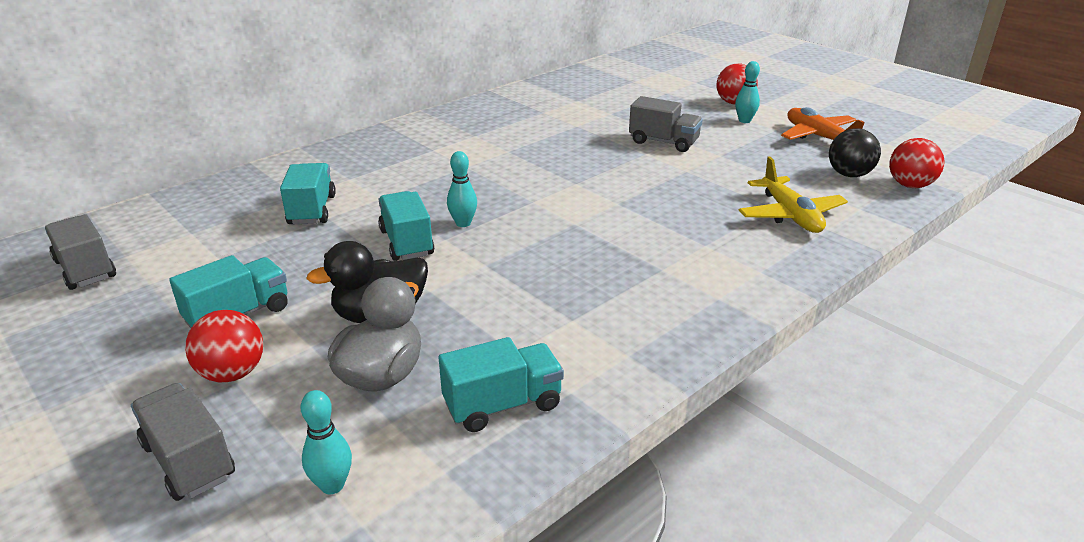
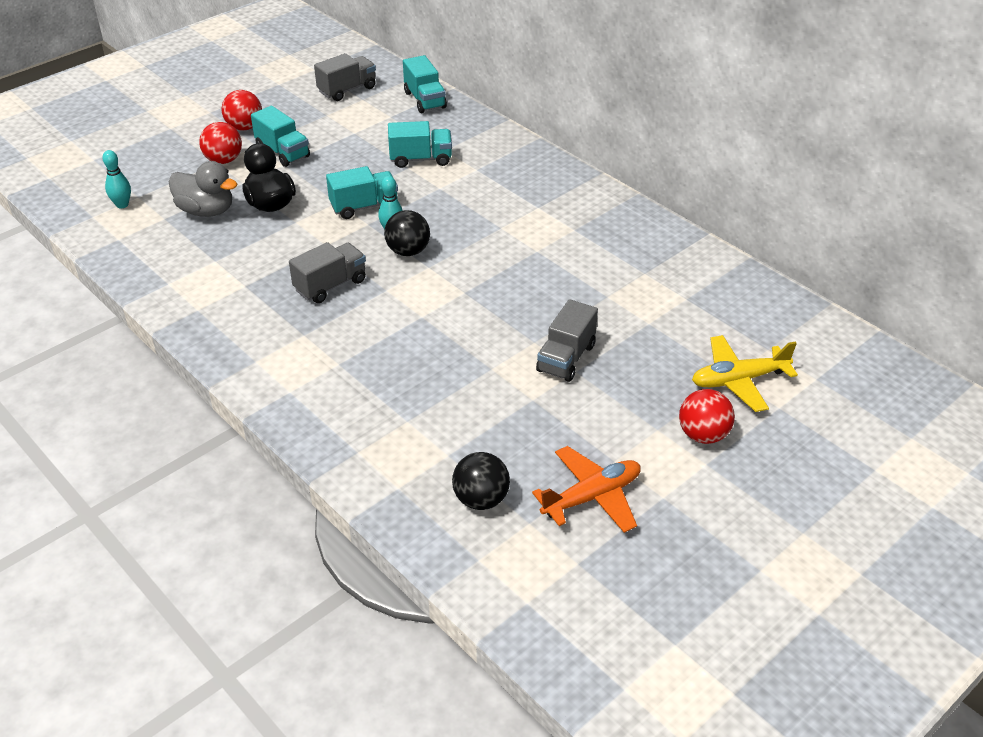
camera: 90 degrees right, 10 degrees up
(188, 460) = (156, 160): grey truck -> grey truck (330, 285)
(503, 405) = (164, 257): turquoise truck -> turquoise truck (425, 100)
(504, 213) = (408, 251): none -> black ball
(744, 121) = (639, 435): turquoise bowling pin -> none
(790, 215) = (388, 429): yellow plane -> yellow plane (739, 380)
(910, 185) = (451, 548): red ball -> red ball (244, 127)

